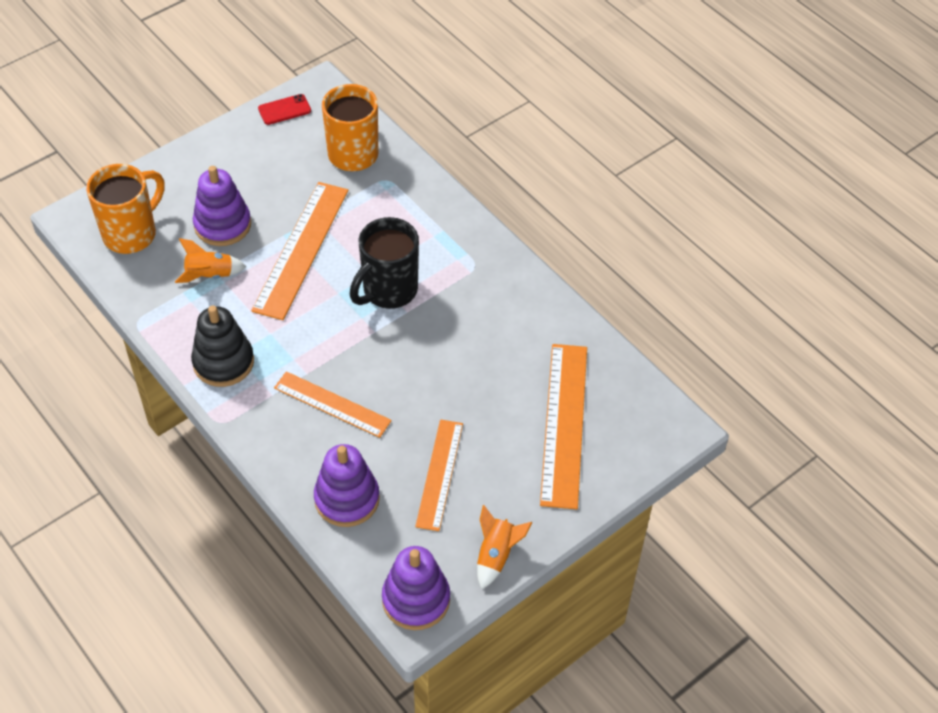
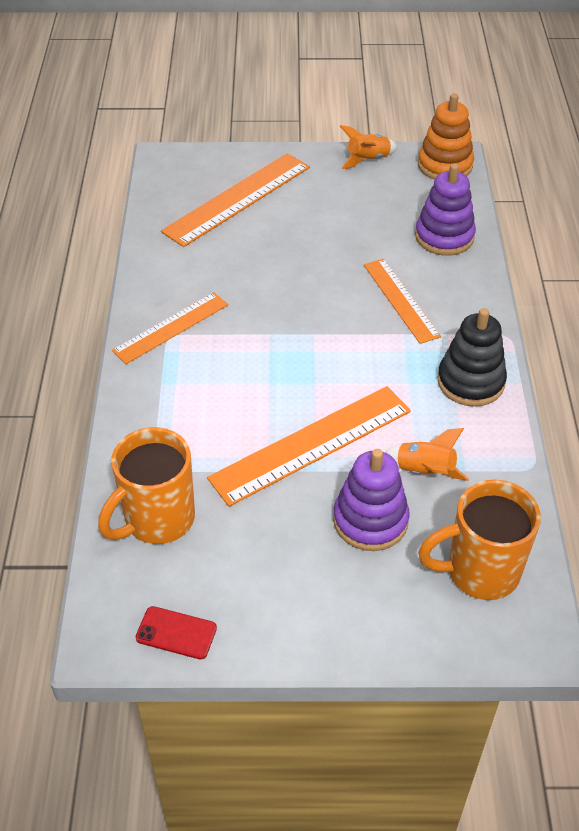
camera: 140 degrees left, 5 degrees down
(388, 291) = (268, 359): black mug -> none
(416, 599) = (445, 165): purple stacking toy -> orange stacking toy
(439, 474) = (360, 217): orange ruler -> orange ruler (171, 327)

